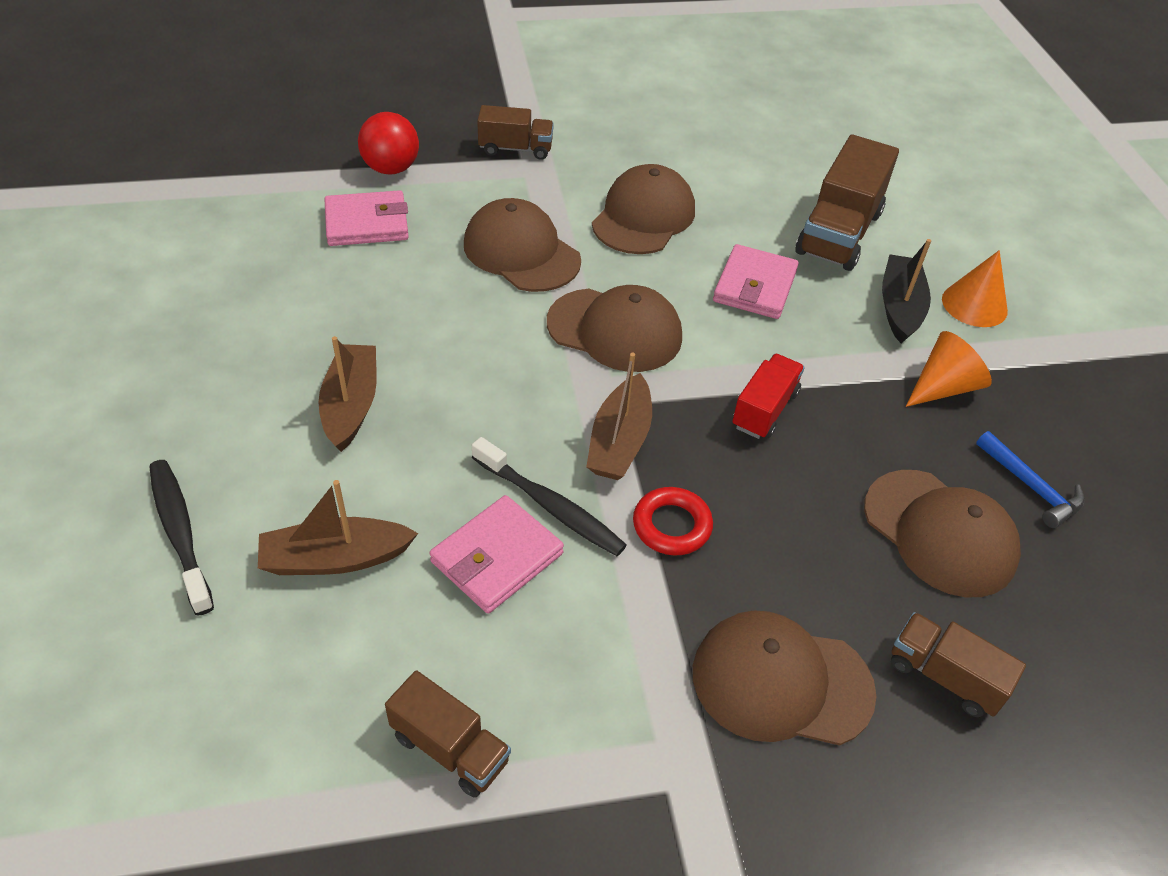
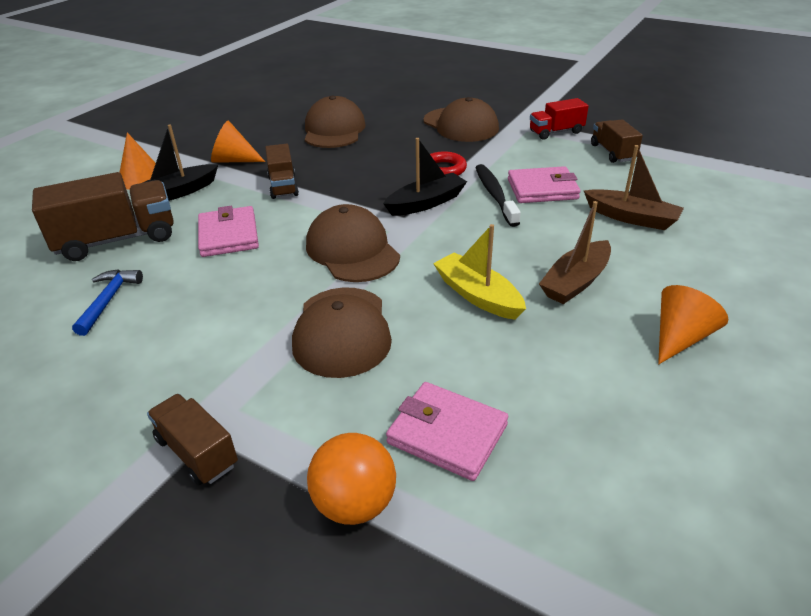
camera: 135 degrees left, 10 degrees down
(180, 533) = (727, 260): black toothbrush -> none
(214, 386) = (680, 337): none -> orange cone
(391, 169) = (355, 503): red ball -> orange ball
(439, 340) = (478, 295): none -> yellow boat
(619, 441) = (426, 203): brown boat -> black boat
(643, 217) = (210, 314): brown cap -> none
(754, 286) = (229, 235): pink wallet -> pink wallet turned 75 degrees counterclockwise
(764, 410) = (332, 185): red truck -> red truck (556, 132)
(944, 676) = (400, 108): brown truck -> brown truck (283, 186)
(1031, 487) = (272, 126): blue hammer -> blue hammer (108, 300)

